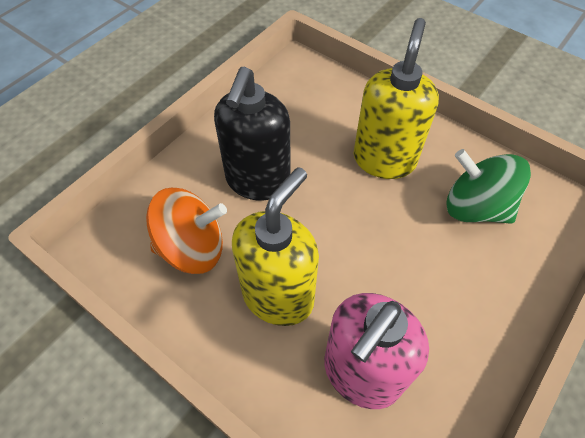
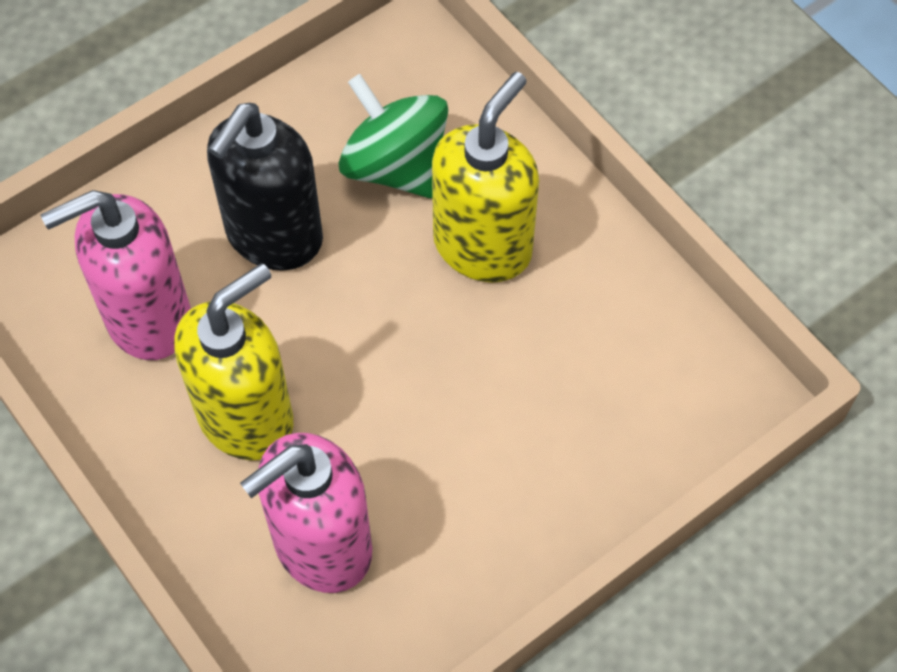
camera: 15 degrees right, 5 degrees up
(192, 248) = (147, 318): orange spinning top -> pink soap dispenser
(475, 207) = (589, 357): green spinning top -> green spinning top (395, 166)

